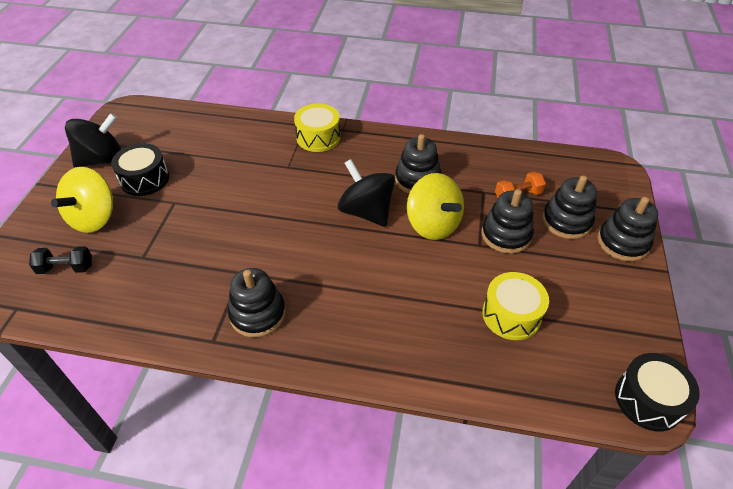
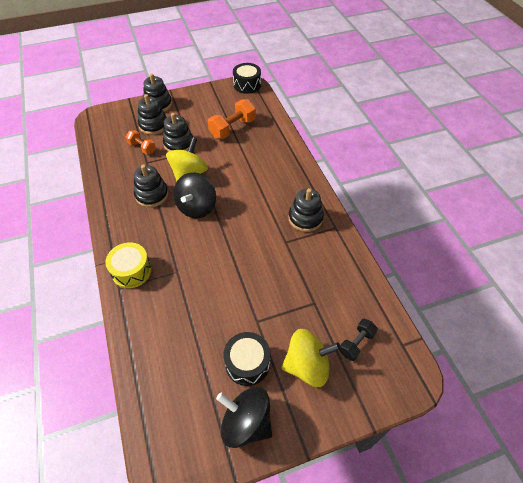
camera: 120 degrees left, 5 degrees up
(66, 268) = (356, 343): black dumbbell -> black dumbbell turned 75 degrees clockwise
(511, 315) = (233, 128): yellow drum -> orange dumbbell

